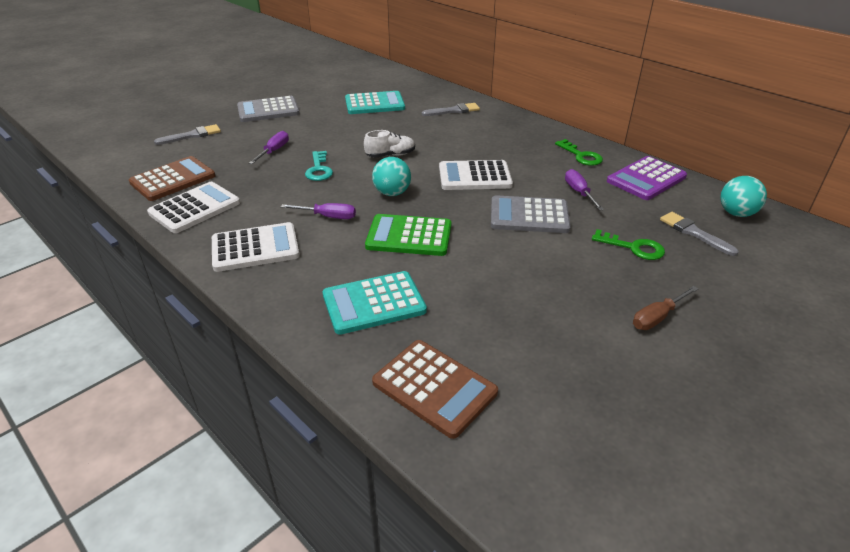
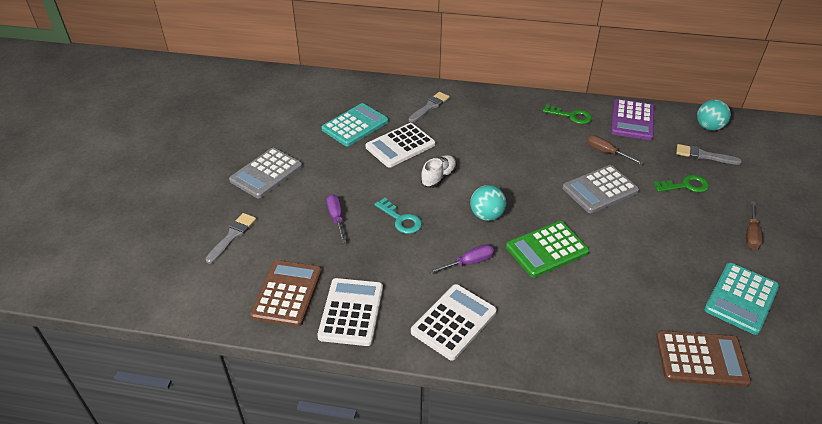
camera: 35 degrees left, 5 degrees up
(374, 303) = (593, 319): turquoise calculator -> turquoise calculator (741, 298)
(474, 176) = (524, 170): white calculator -> white calculator (400, 146)
(579, 192) = (606, 152): purple screwdriver -> brown screwdriver

